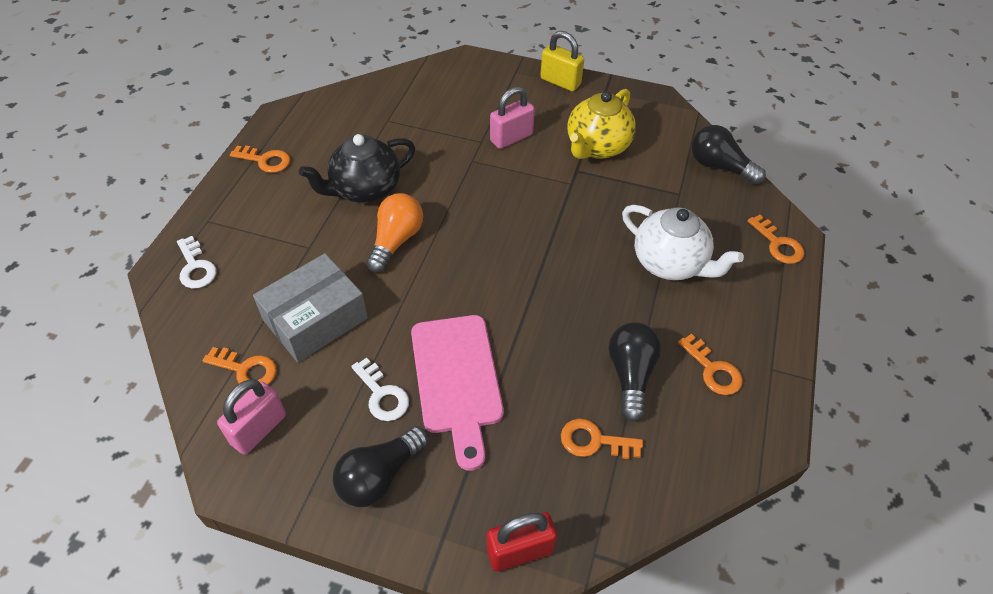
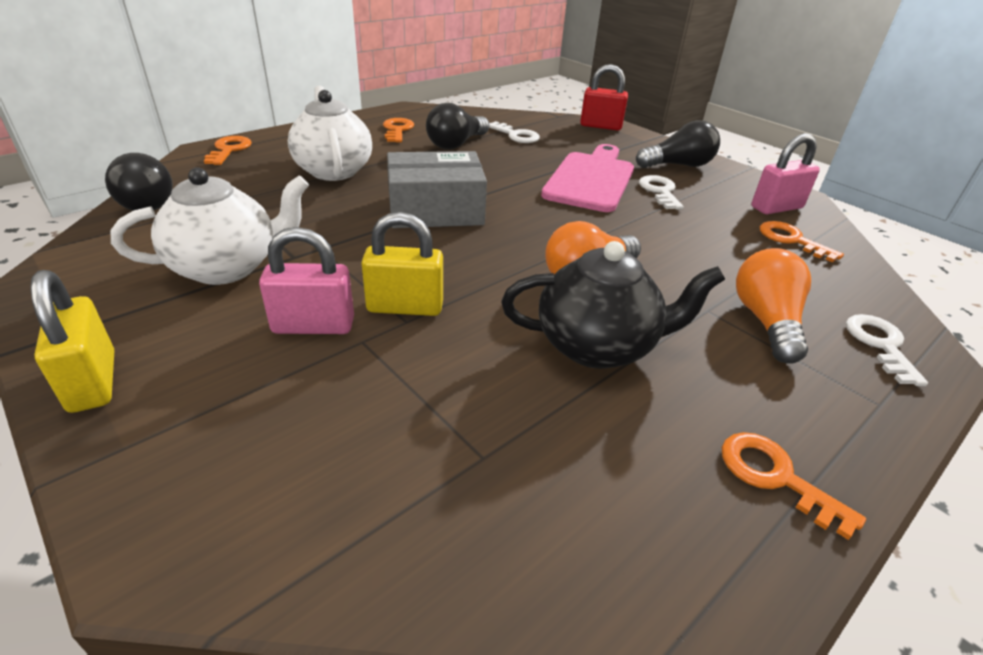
camera: 150 degrees left, 15 degrees down
(269, 254) = (766, 321): none -> orange light bulb
(315, 319) = (711, 248): grey box -> grey box (435, 210)
(480, 167) = (405, 307): none -> yellow padlock
(594, 441) = (516, 135): orange key -> white key
(597, 147) = (228, 267): yellow teapot -> white teapot

